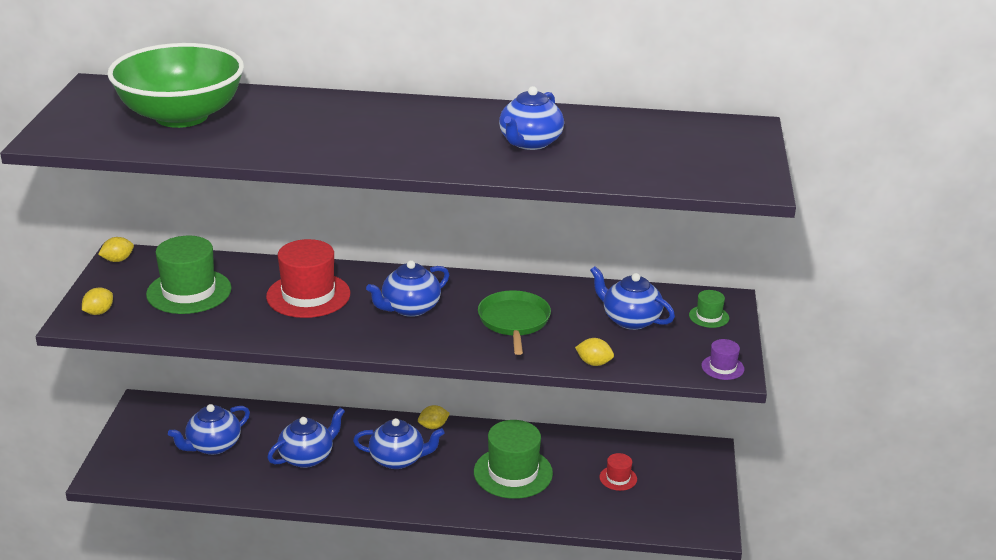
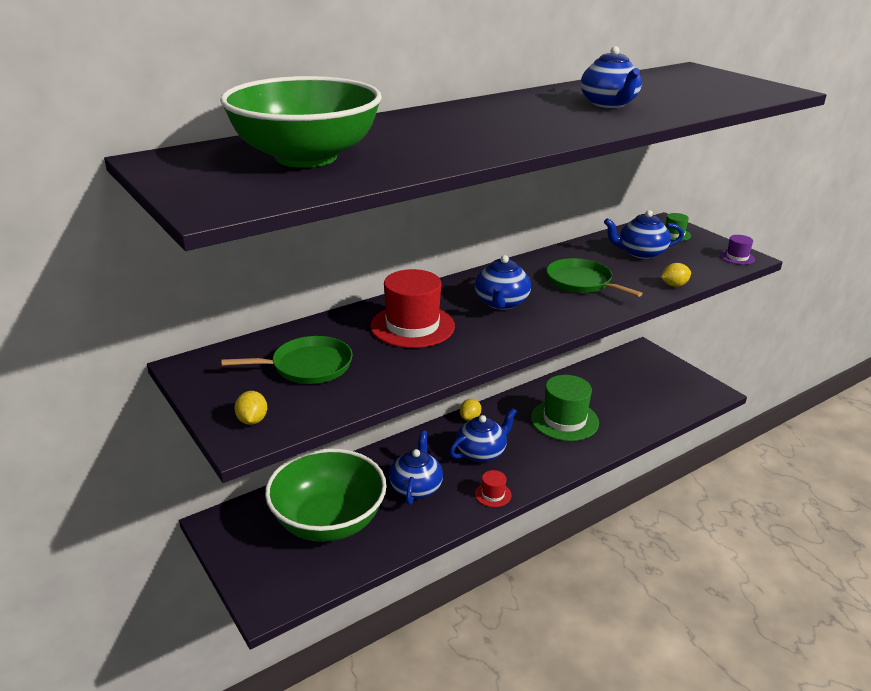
camera: 40 degrees left, 0 degrees up
(118, 260) = (190, 371): yellow lemon -> none
(189, 291) = (307, 366): green hat -> green pan
(213, 446) = (328, 521): blue teapot -> green bowl
(618, 478) = (625, 390): red hat -> red hat (493, 494)

